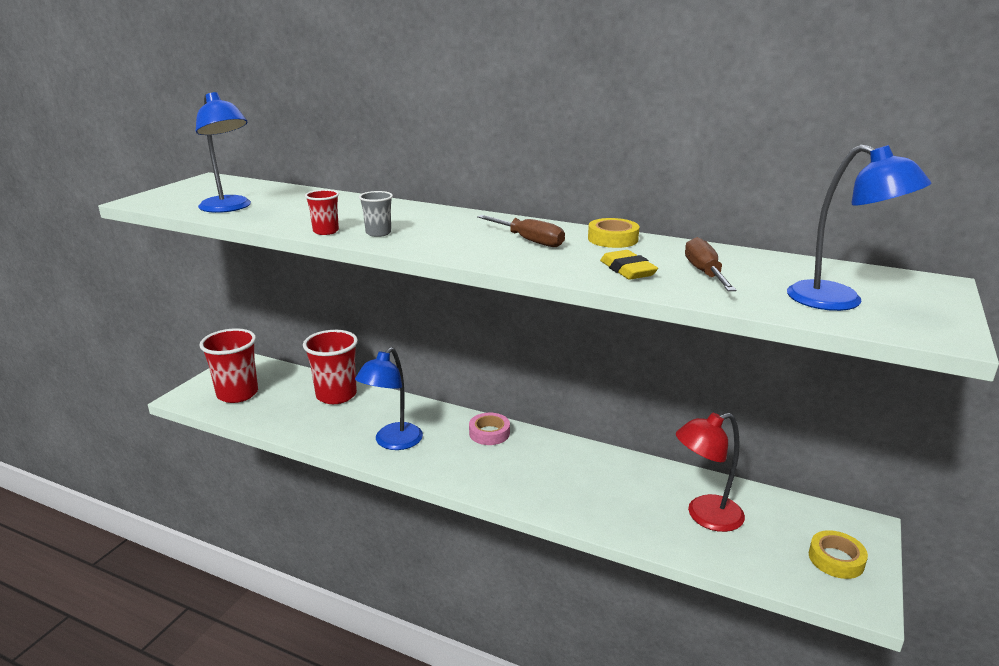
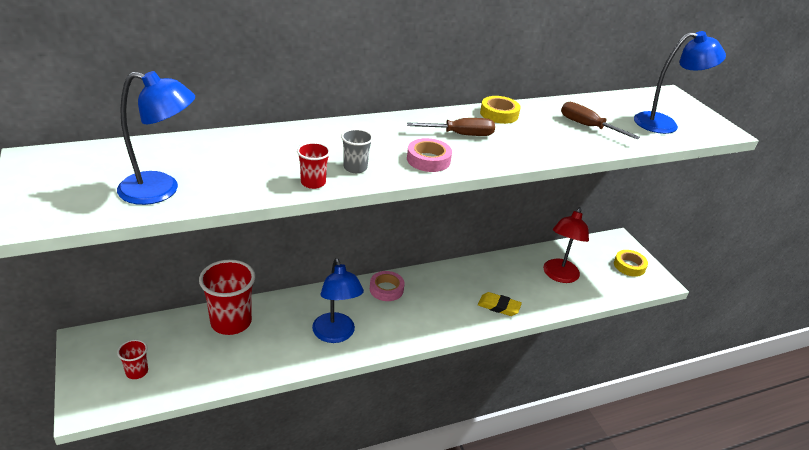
camera: 50 degrees left, 10 degrees up
(237, 394) = (137, 372): red cup -> red cup, size x0.49
(451, 246) = (428, 160): none -> pink tape
(627, 270) = (554, 139): yellow eraser -> yellow eraser (499, 306)

